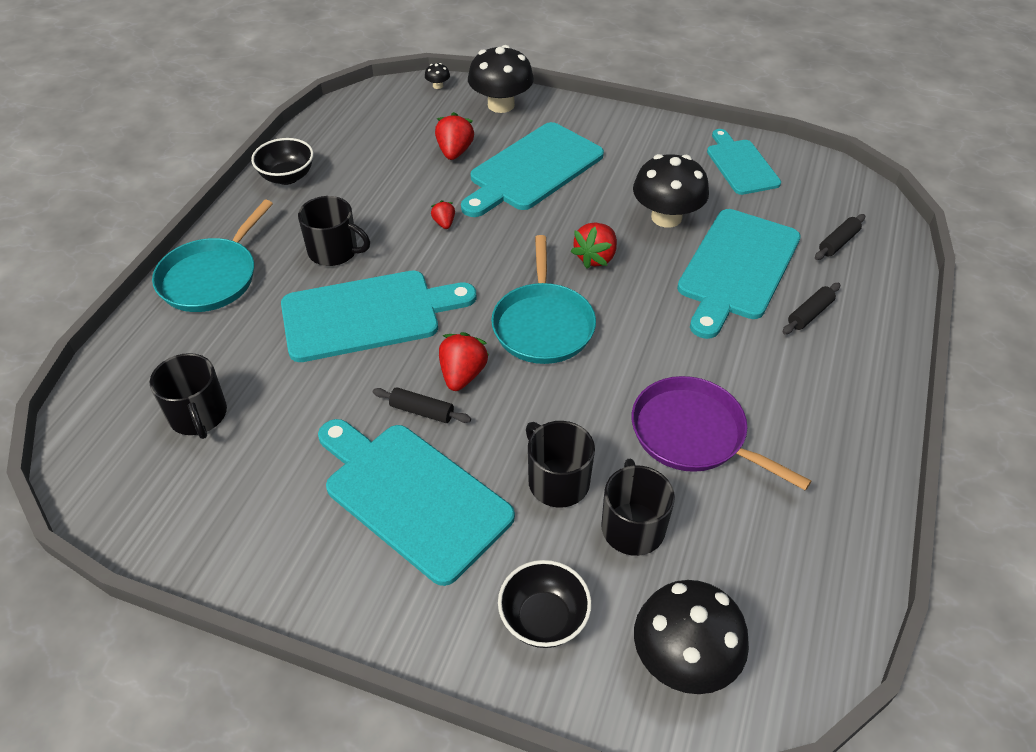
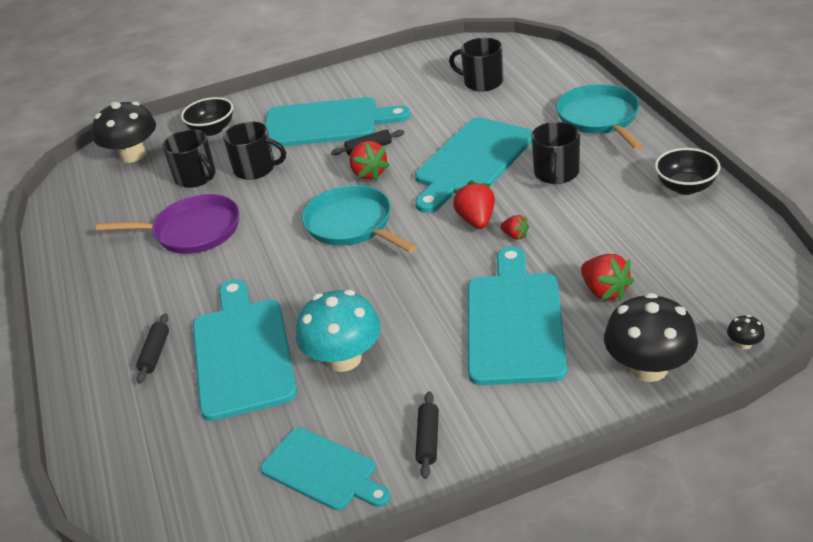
camera: 145 degrees right, 10 degrees down
(334, 251) = (556, 173): black mug -> black mug turned 60 degrees counterclockwise
(595, 257) = (367, 287): red strawberry -> red strawberry (476, 220)
(666, 217) = (344, 359): black mushroom -> turquoise mushroom
(838, 243) = (162, 440): black rolling pin -> black rolling pin (428, 440)

